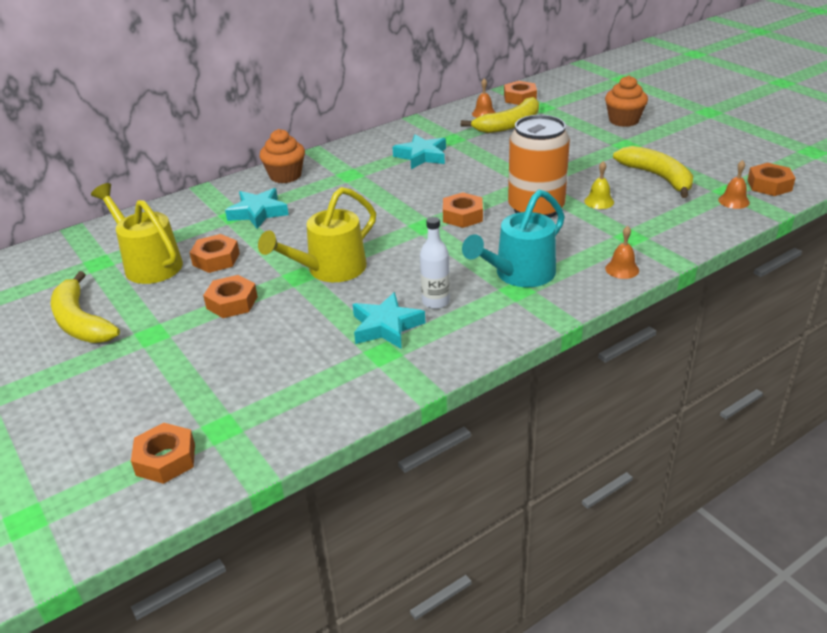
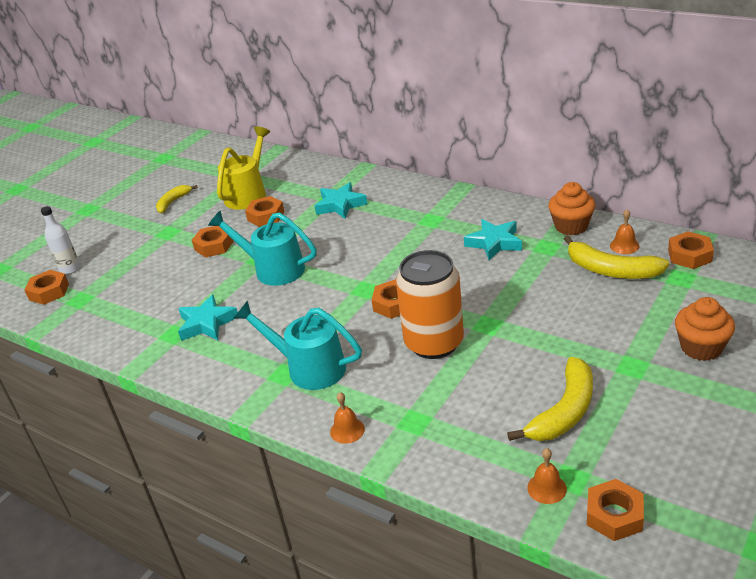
camera: 70 degrees right, 0 degrees up
(81, 322) = (173, 202): yellow banana -> yellow banana, size x0.60
(285, 176) = (407, 192): orange cupcake -> orange cupcake (571, 226)
(329, 270) = (272, 269): yellow watering can -> turquoise watering can
(435, 302) = (249, 336): white bottle -> white bottle (70, 269)
(599, 201) = (476, 380): yellow bell -> none

